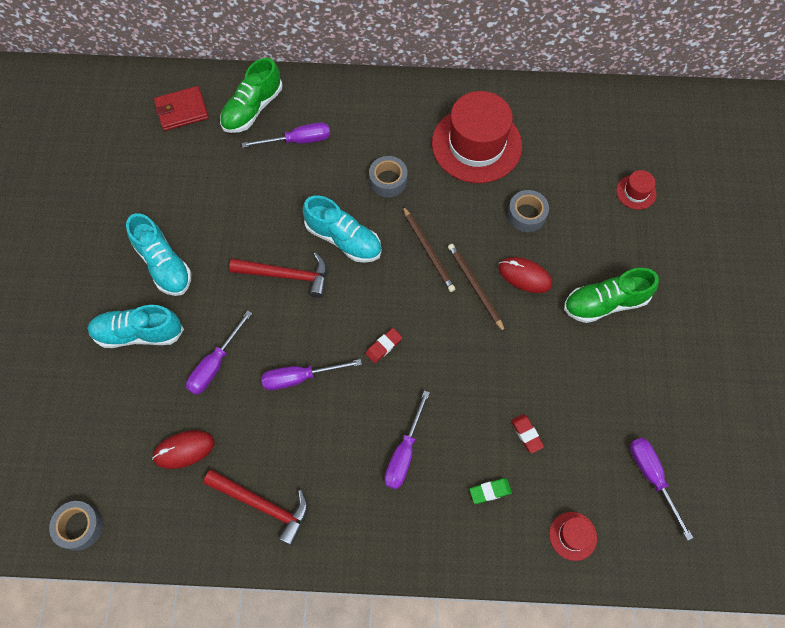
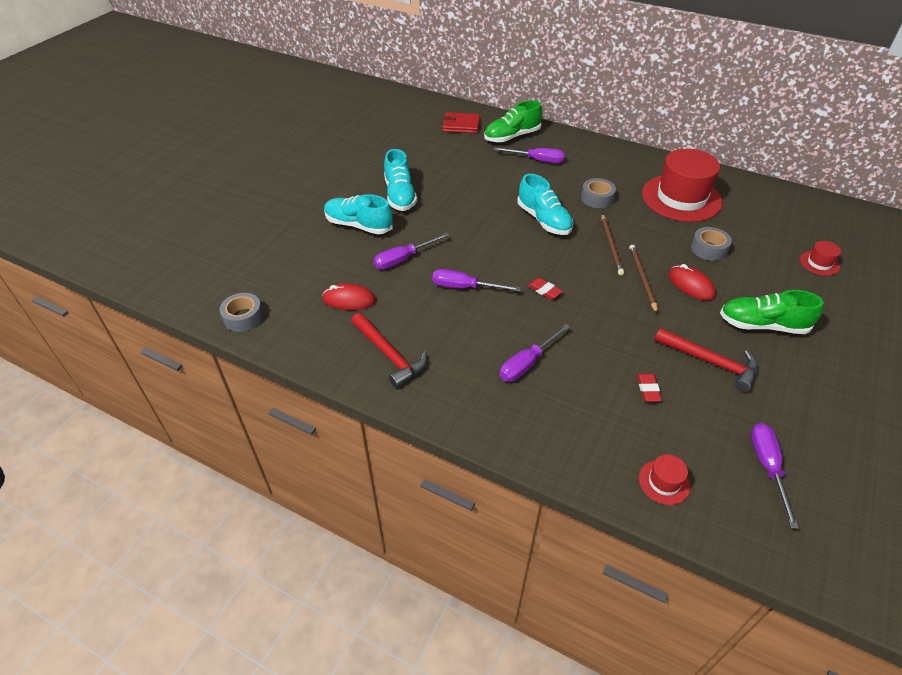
camera: 25 degrees right, 20 degrees down
(287, 275) = (488, 227): red hammer -> red hammer (710, 362)
(383, 346) = (544, 290): red eraser -> red eraser turned 60 degrees clockwise
(490, 491) = (594, 418): green eraser -> none

